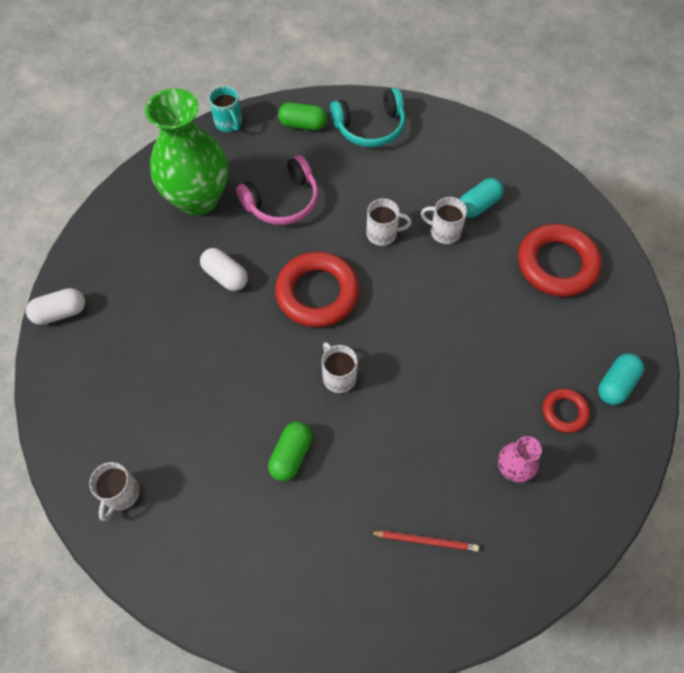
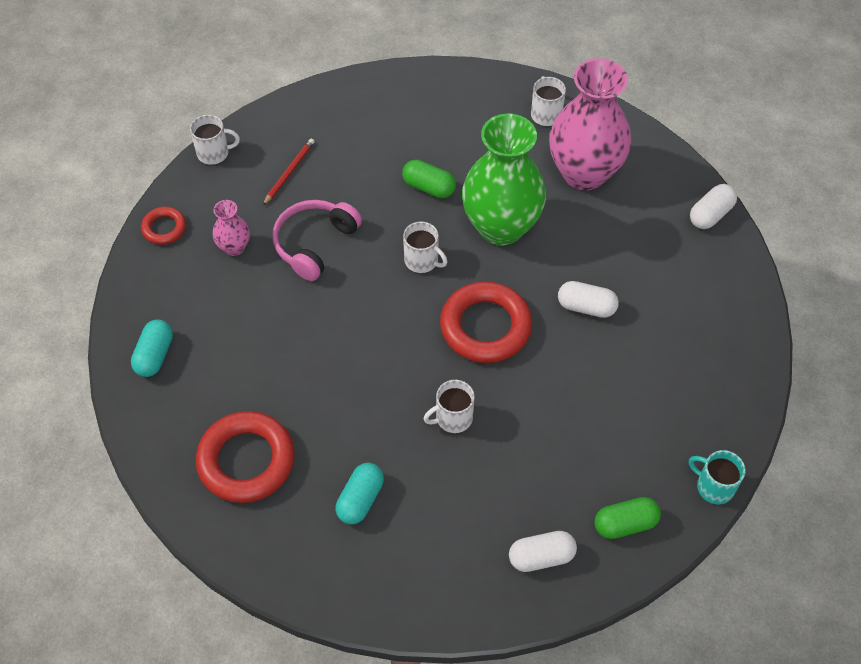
camera: 155 degrees right, 5 degrees down
(135, 404) = (584, 173): none -> pink vase
(198, 199) = (674, 375): green vase -> green vase (501, 227)
(282, 201) = (583, 411): pink headphones -> pink headphones (315, 244)
(291, 455) = (429, 187): green capsule -> green capsule turned 60 degrees counterclockwise
(370, 127) = (541, 557): turquoise headphones -> white capsule
(426, 541) = (289, 172): red pencil -> red pencil turned 135 degrees clockwise
(444, 232) = (386, 449): white mug -> white mug (214, 153)
(564, 412) = (200, 311): red ring -> red ring (164, 228)

